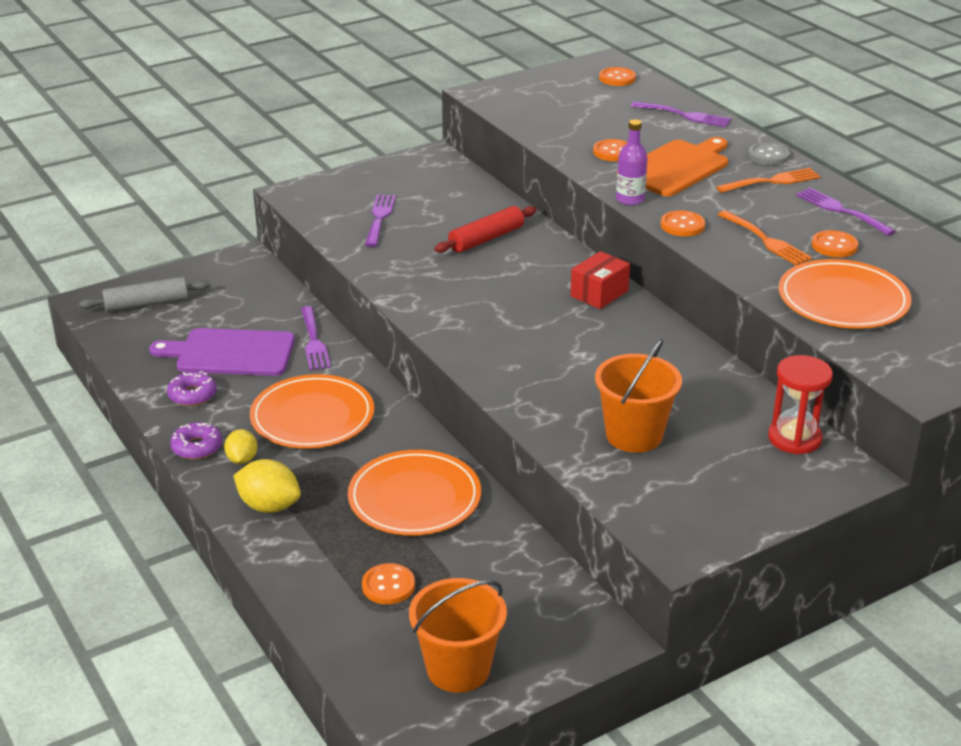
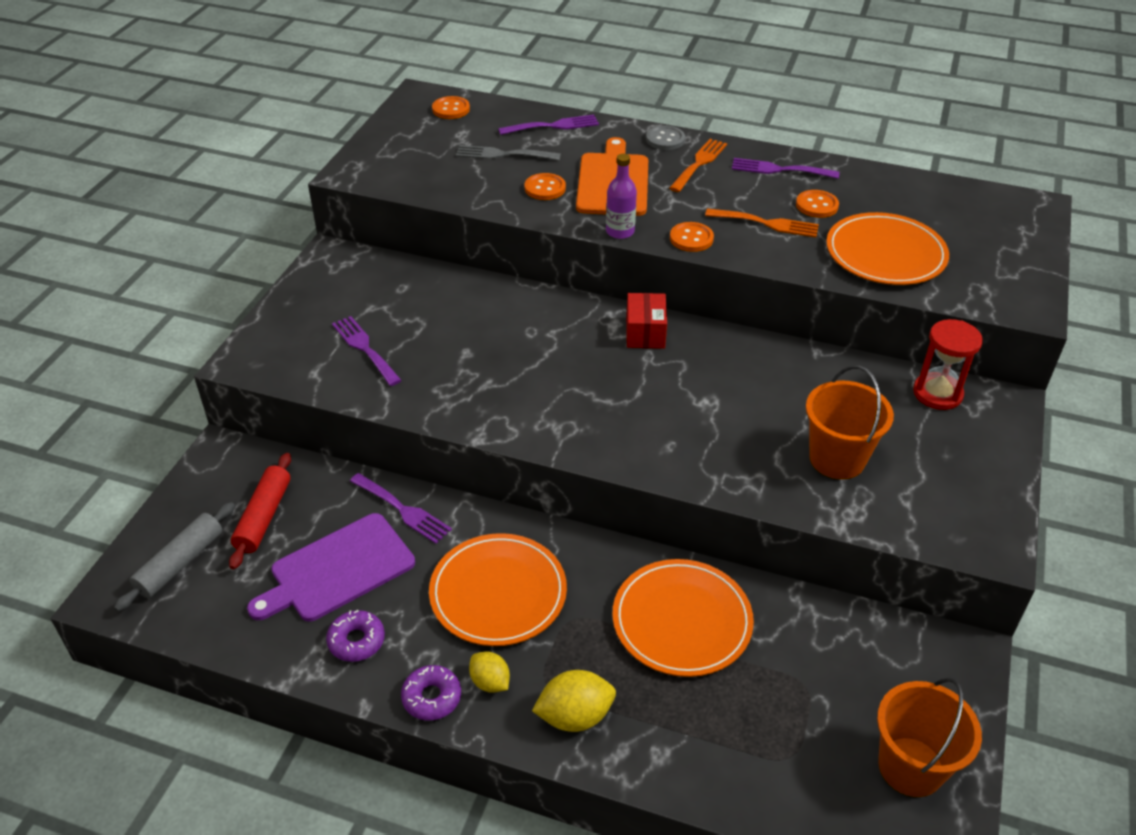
camera: 40 degrees left, 10 degrees up
(388, 586) = (767, 726): orange button -> none
(486, 239) = (488, 323): red rolling pin -> red rolling pin (263, 517)
(613, 120) = (503, 154): none -> grey fork

